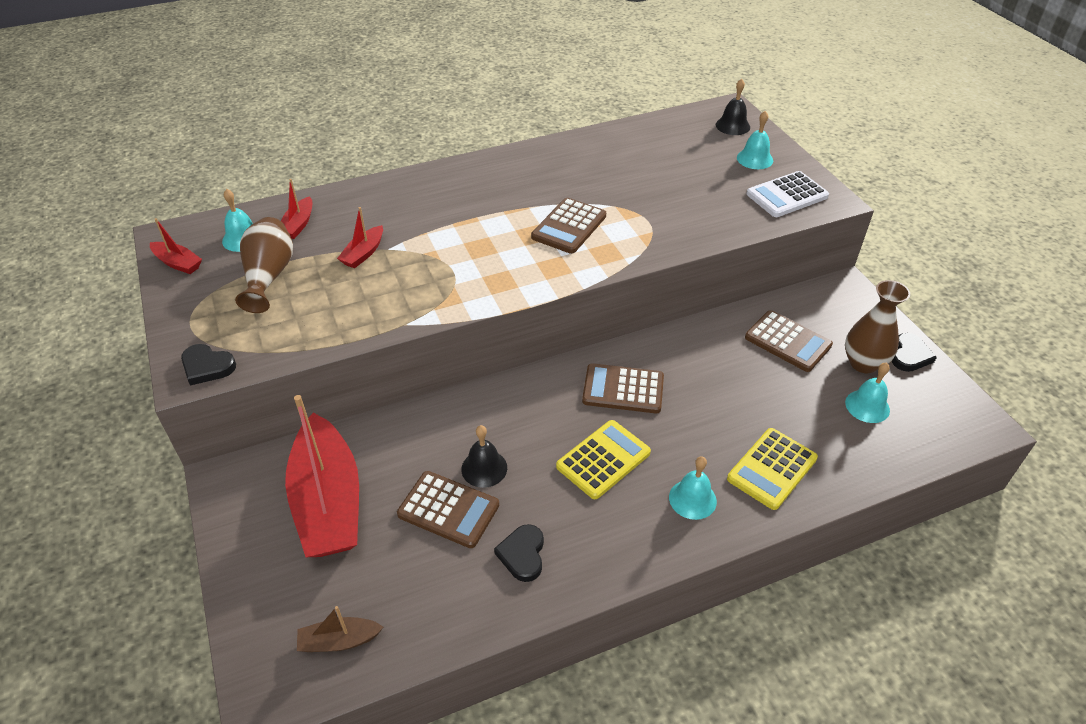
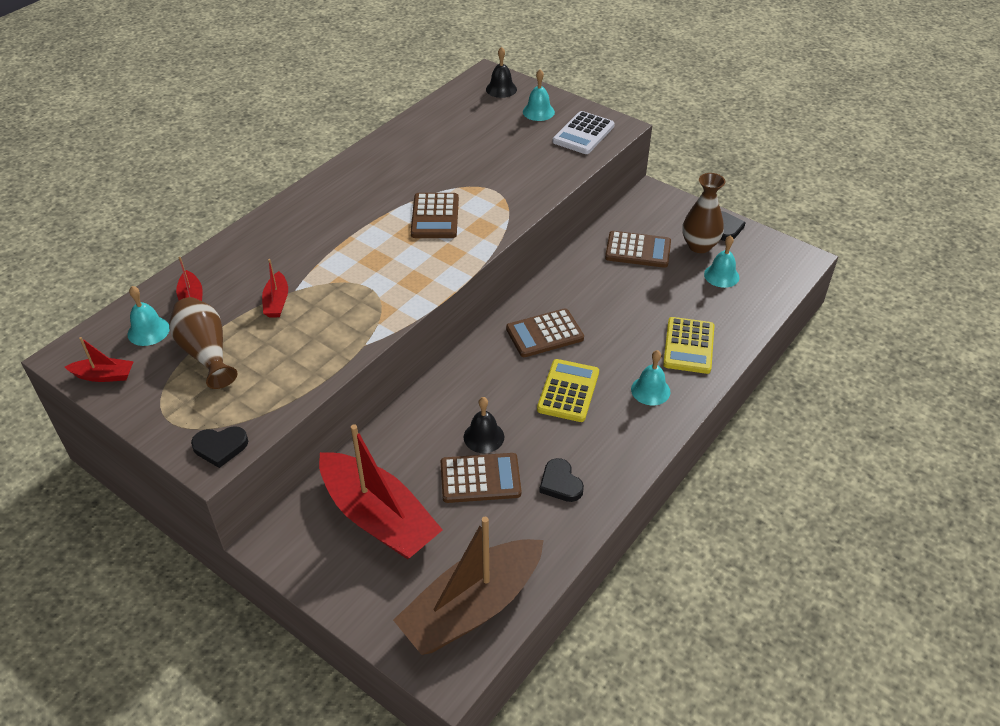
camera: 30 degrees left, 0 degrees up
(339, 641) = (472, 607): brown boat -> brown boat, size x2.32

